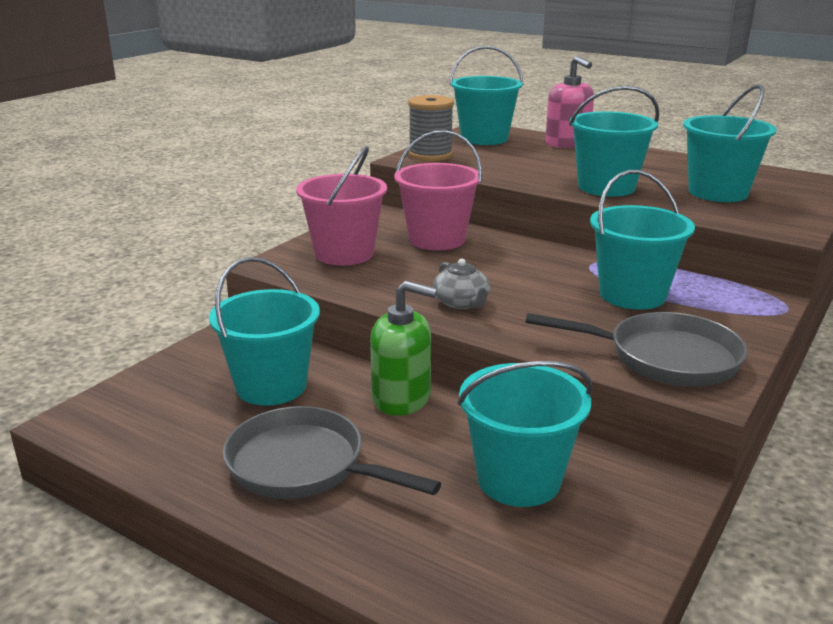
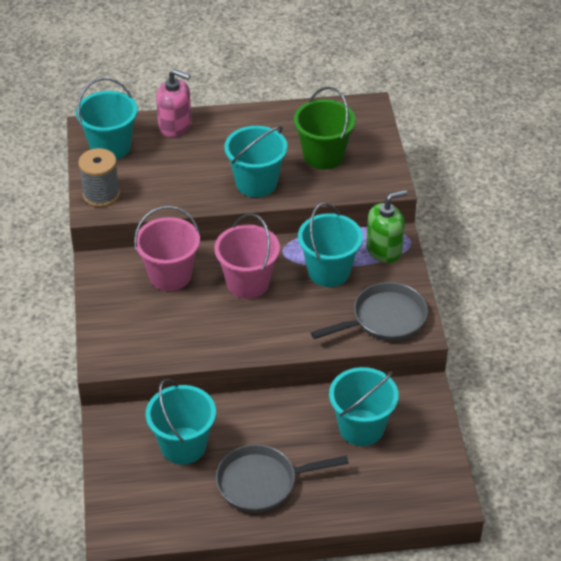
camera: 40 degrees left, 20 degrees up
(344, 254) = (131, 324): pink bucket -> pink bucket (248, 283)
(401, 398) = (259, 411): green soap dispenser -> green soap dispenser (384, 250)
(461, 303) = (249, 332): grey teapot -> none
(718, 192) = (323, 156): turquoise bucket -> green bucket

